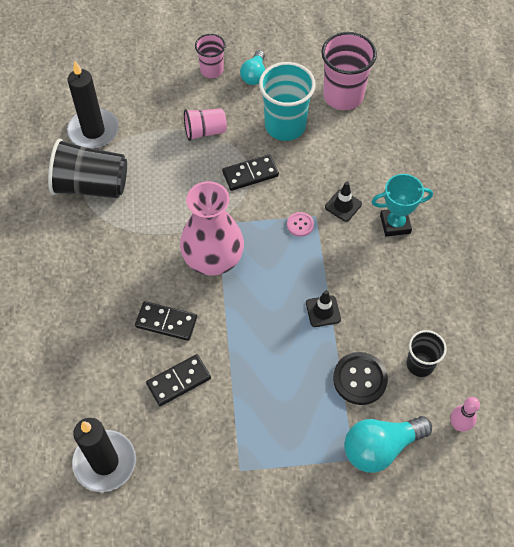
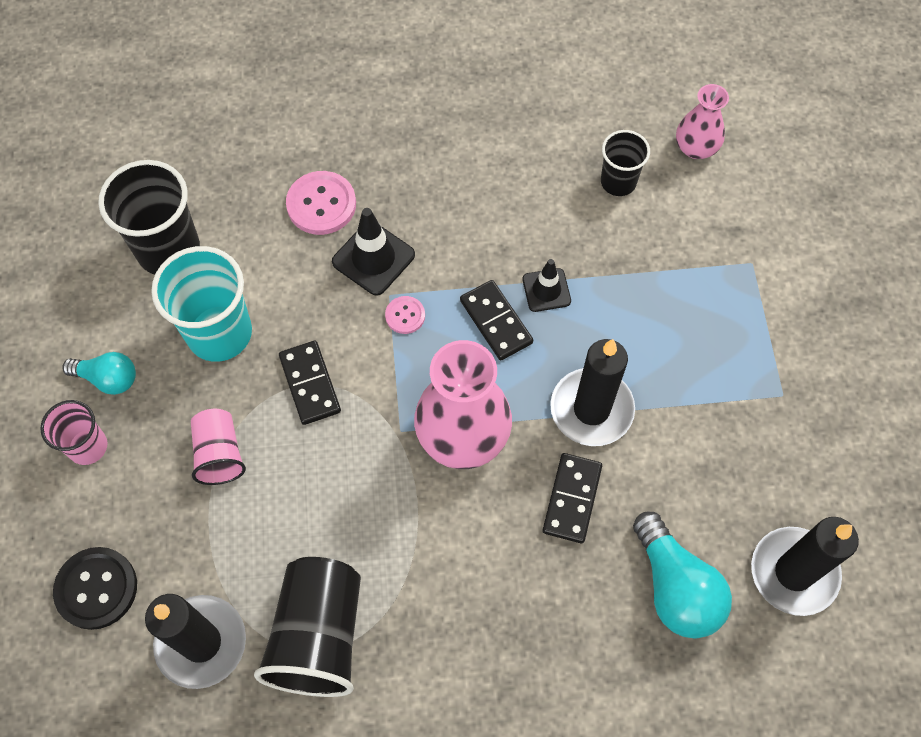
camera: 90 degrees left, 5 degrees up
(179, 381) = (664, 477): black domino -> black domino (496, 321)
(230, 337) = (591, 409): none -> black candle
(343, 96) = (168, 250): pink cup -> black cup
(343, 205) = (373, 258): black traffic cone -> black traffic cone, size x1.52
(360, 379) = (644, 250): black button -> black button (96, 588)
(380, 447) = (733, 232): turquoise light bulb -> turquoise light bulb (675, 587)
(383, 174) = (321, 204): none -> pink button
(395, 224) = (406, 195): turquoise trophy -> none
(458, 425) = (695, 148): pink bowling pin -> pink vase

